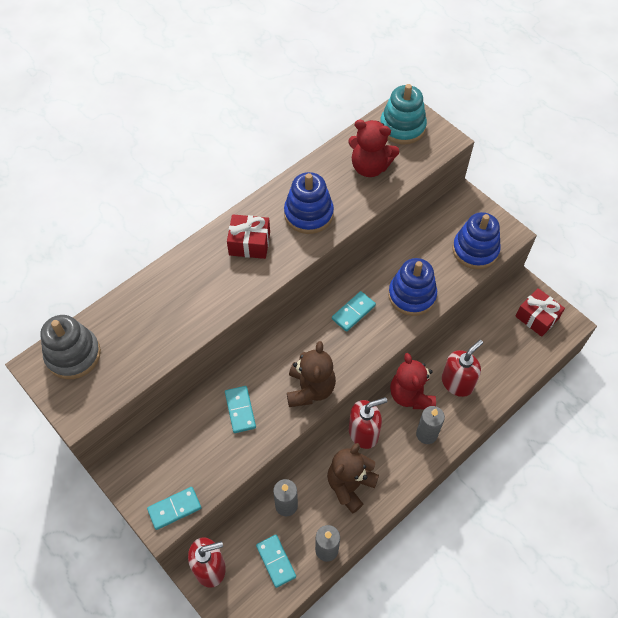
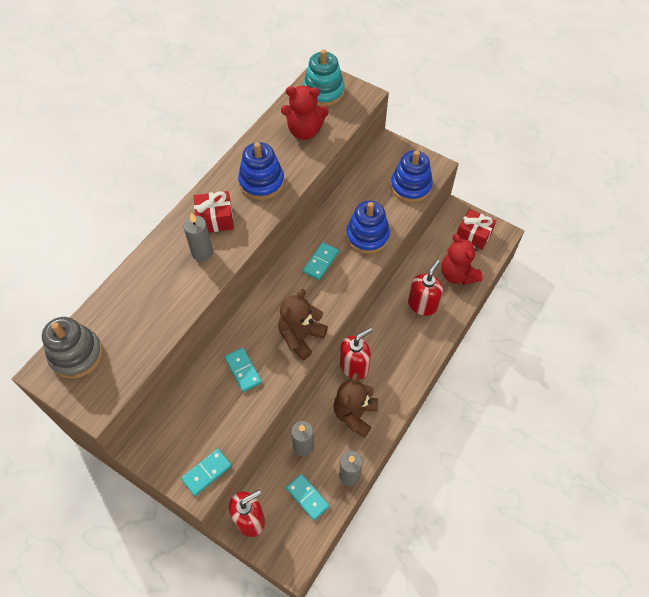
camera: 15 degrees left, 0 degrees up
(310, 389) = (301, 337): brown teddy bear -> brown teddy bear turned 135 degrees counterclockwise
(411, 395) = (386, 324): red teddy bear -> red teddy bear (457, 274)
(426, 434) = (408, 354): grey candle -> grey candle (202, 253)

